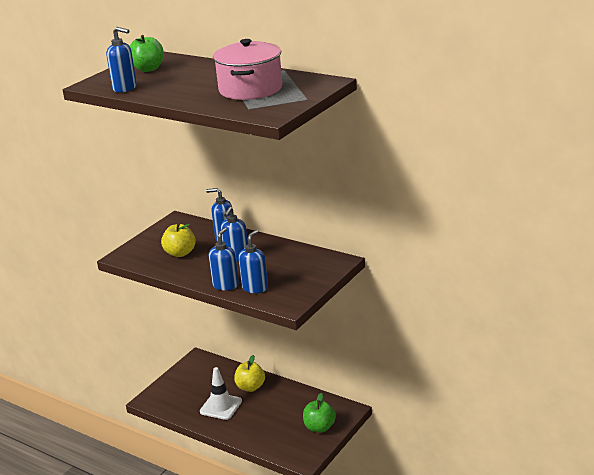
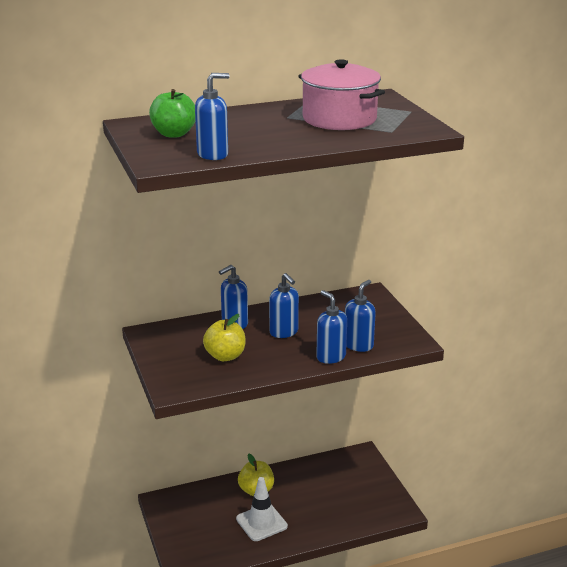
camera: 55 degrees left, 0 degrees up
(255, 288) = (358, 345): blue soap dispenser -> blue soap dispenser turned 60 degrees clockwise
(319, 427) = (367, 481): green apple -> none

